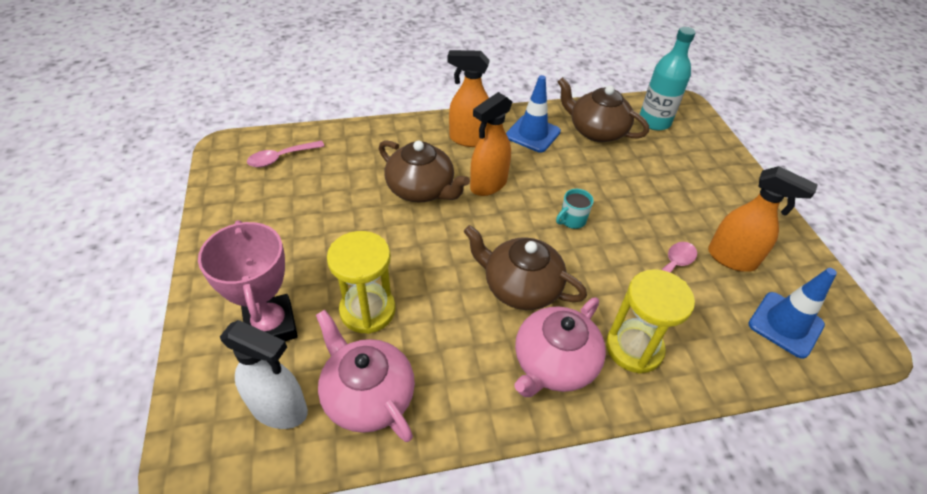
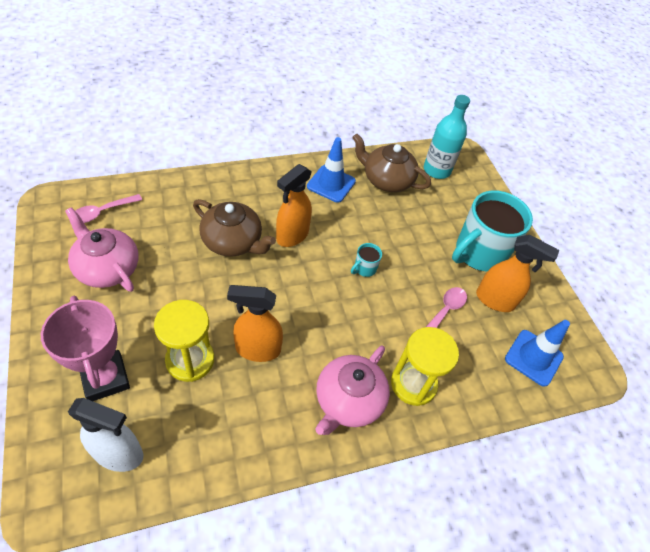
camera: 10 degrees left, 5 degrees up
(368, 395) = (194, 437): pink teapot -> pink teapot (107, 268)
(469, 139) = (274, 190): orange spray bottle -> orange spray bottle (257, 349)
(520, 287) = (321, 333): brown teapot -> none
(708, 207) = (478, 253): none -> turquoise mug

